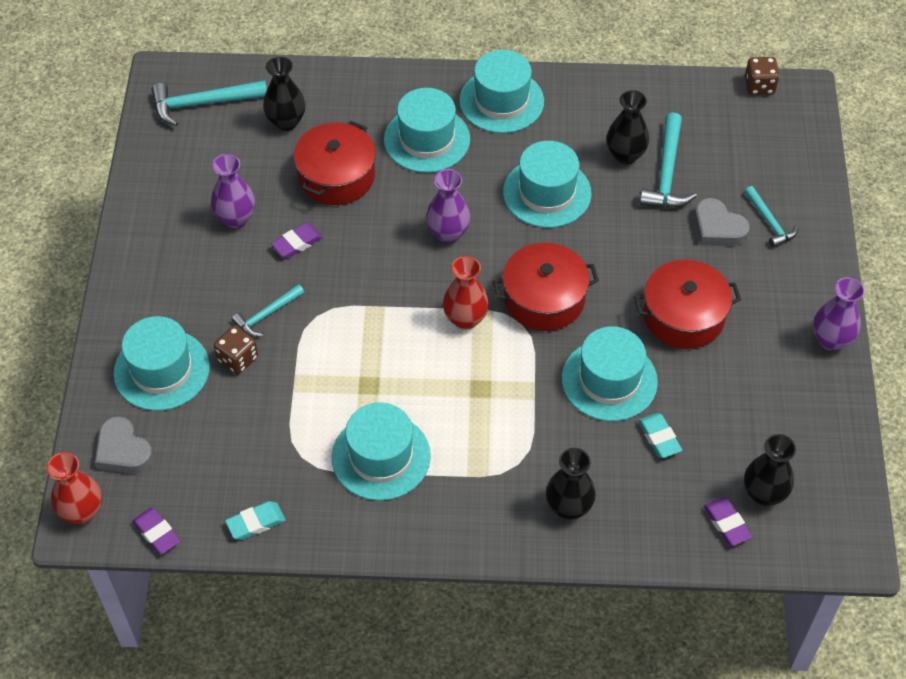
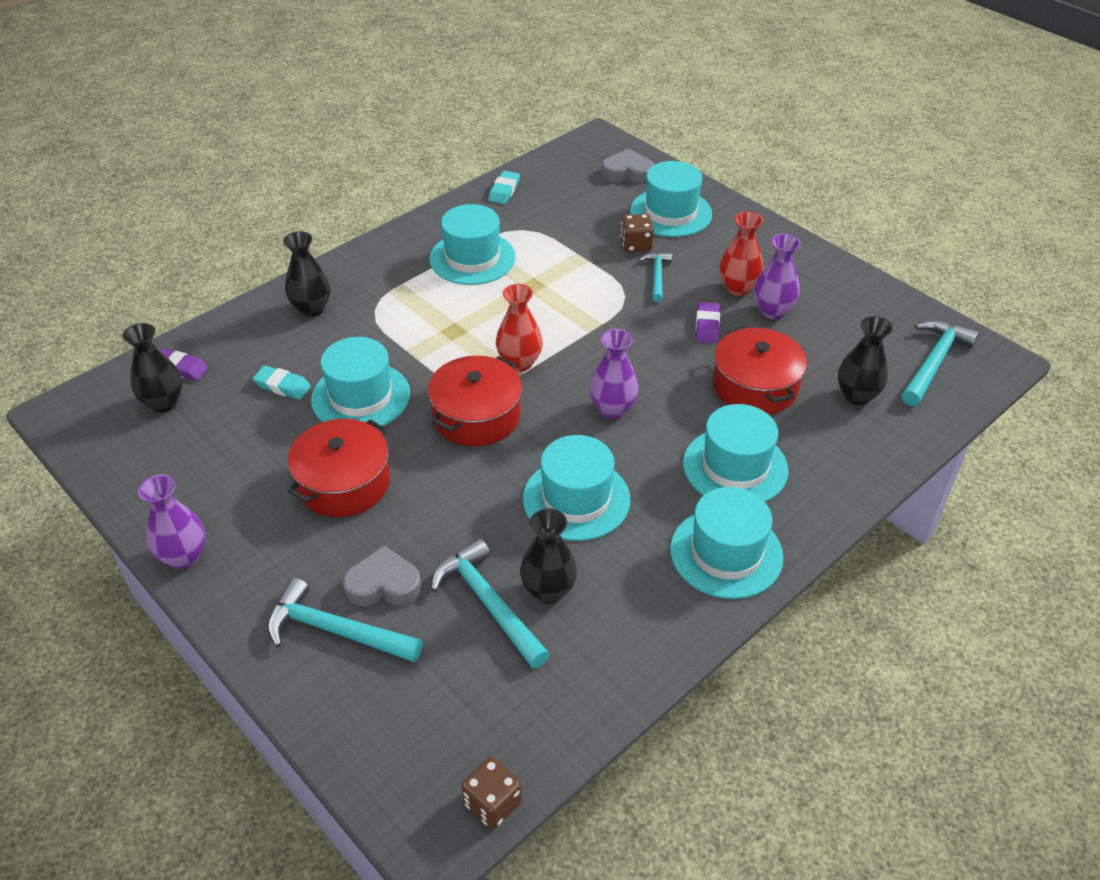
camera: 135 degrees right, 10 degrees down
(82, 511) = (605, 142): red vase -> red vase (738, 288)
(157, 533) = (552, 157): purple eraser -> none
(769, 222) = (335, 630): turquoise hammer -> turquoise hammer, size x1.63

